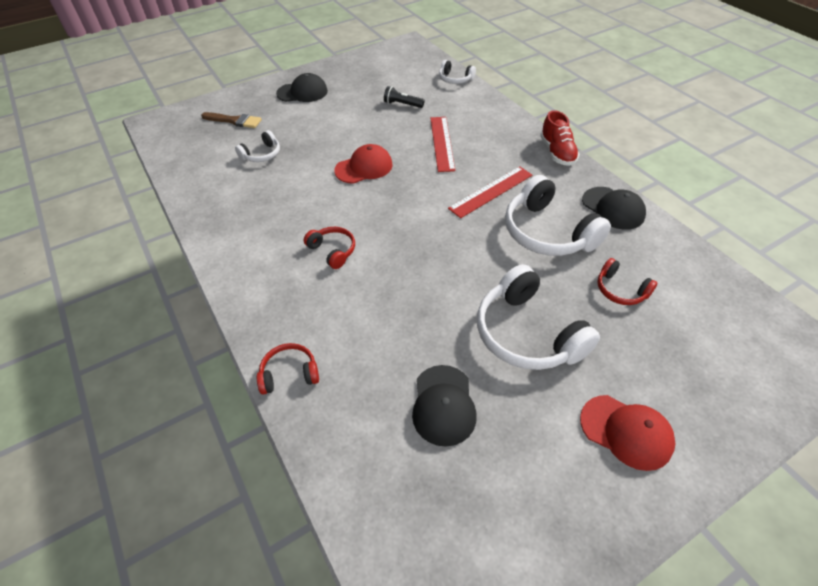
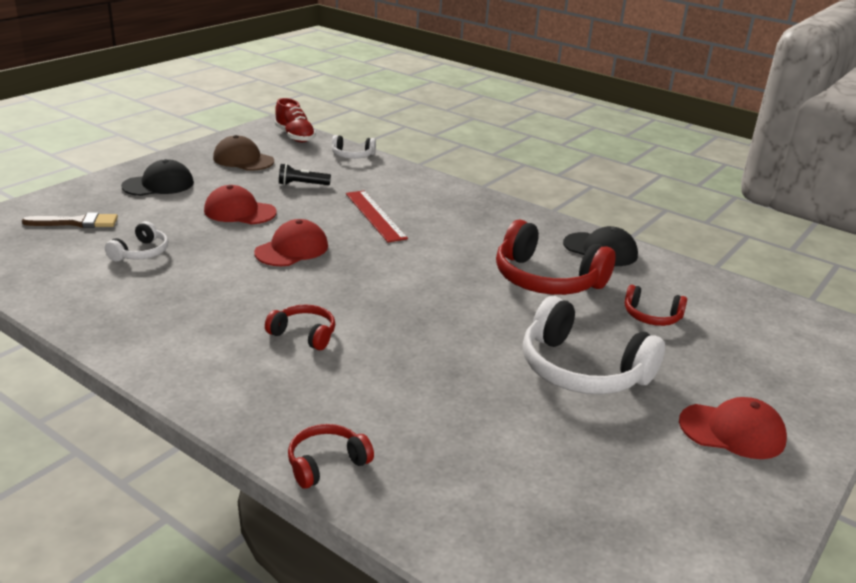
camera: 25 degrees left, 20 degrees down
(345, 125) = (239, 211): none -> red cap
(372, 75) = (243, 159): none -> brown cap
(443, 405) = (533, 451): black cap -> none
(491, 191) = (461, 252): red ruler -> none
(547, 232) = (546, 279): white headphones -> red headphones
(557, 152) = (512, 210): red shoe -> red shoe (295, 136)

